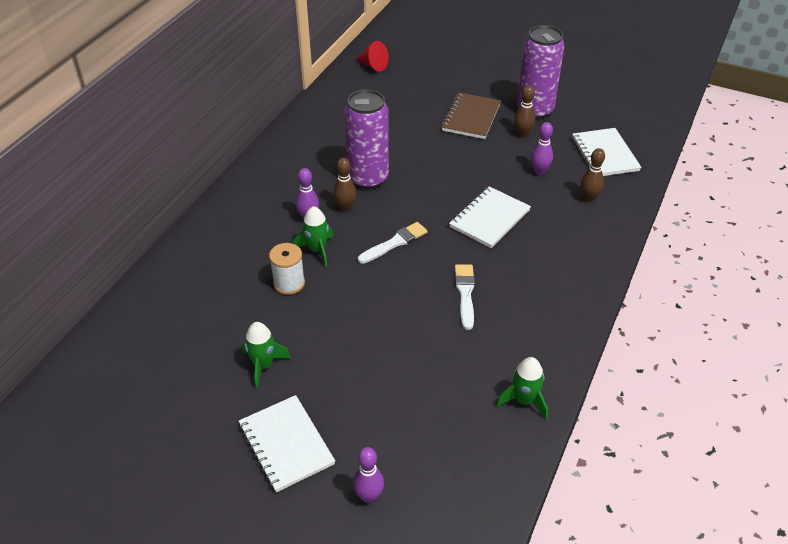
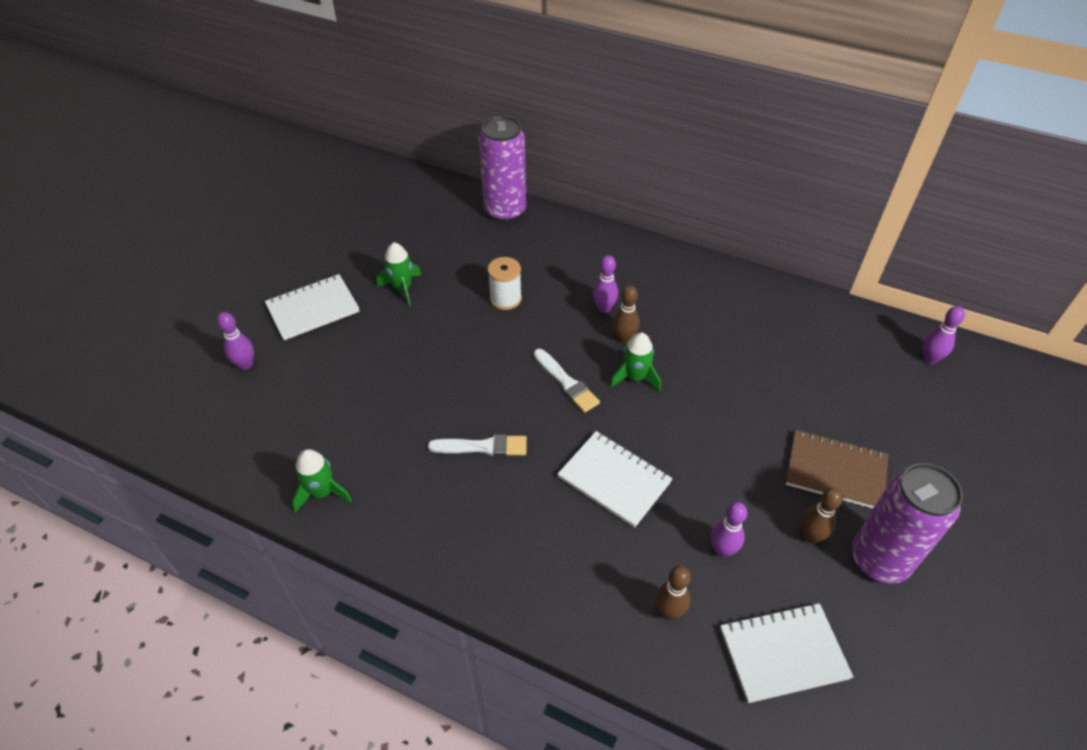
camera: 90 degrees right, 5 degrees up
(317, 250) = (554, 317): green rocket -> green rocket (635, 377)
(368, 179) = (678, 357): purple can -> purple can (505, 211)
(373, 66) = (929, 359): red cone -> purple bowling pin

